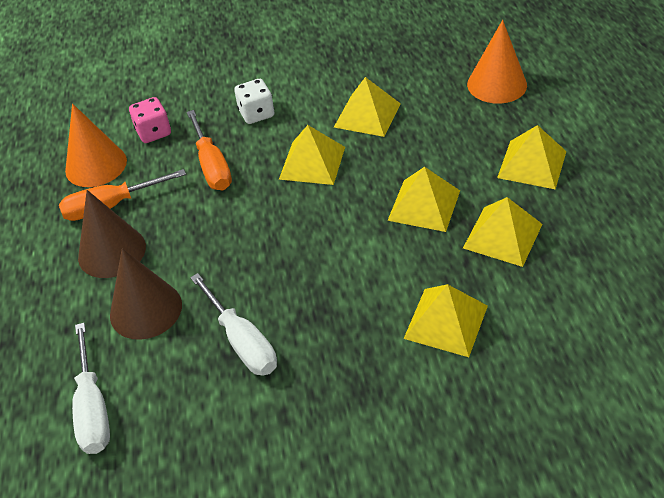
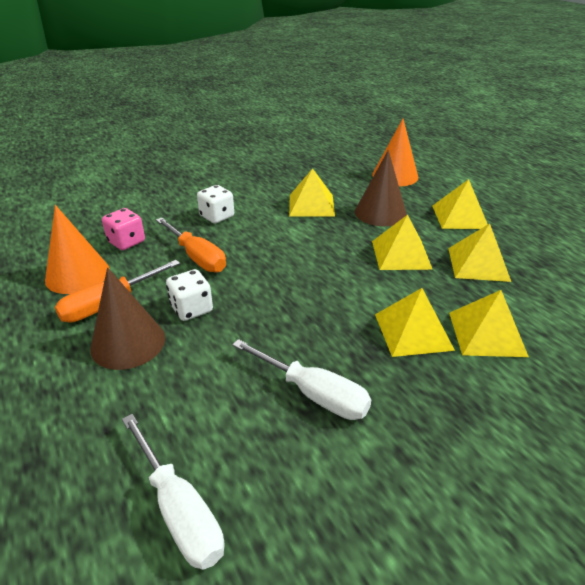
camera: 25 degrees left, 10 degrees down
(146, 309) = (192, 388): brown cone -> brown cone (380, 213)
(180, 227) = (191, 309): none -> white dice
(312, 162) = (287, 241): yellow pyramid -> yellow pyramid (413, 331)

